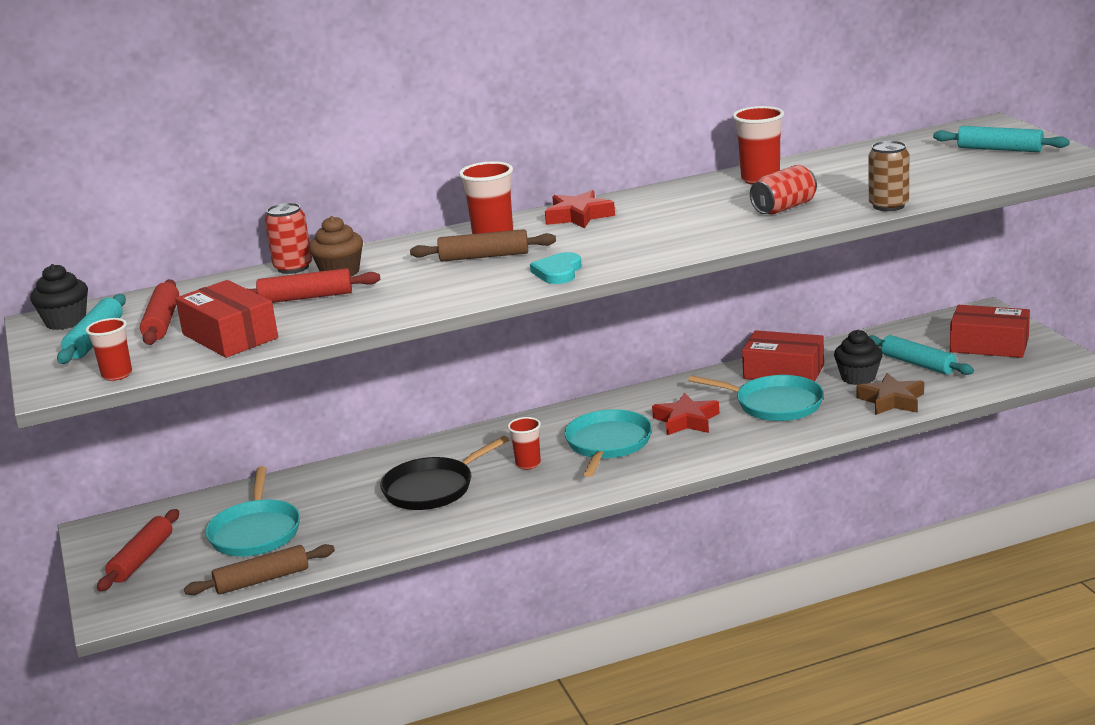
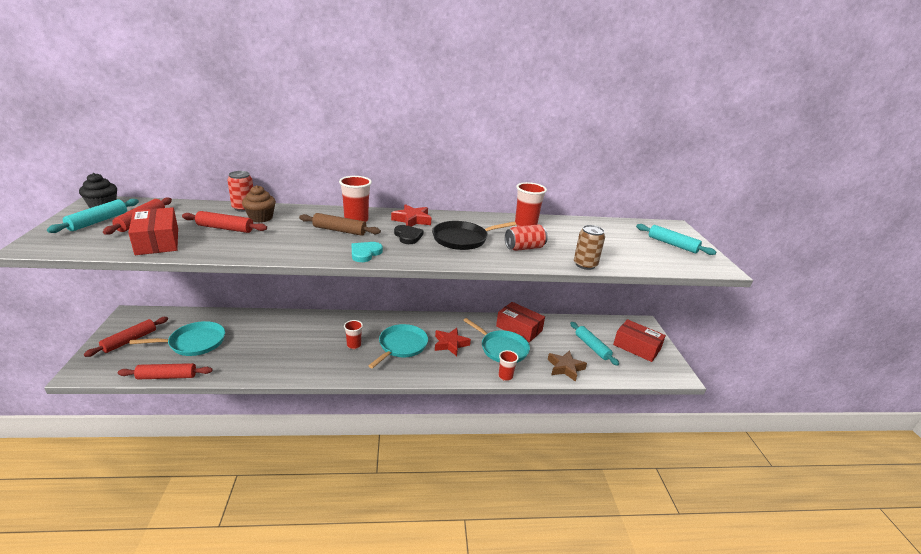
camera: 10 degrees right, 5 degrees up
(117, 375) = (70, 248): red cup -> red cup (505, 376)
(255, 532) = (194, 342): turquoise pan -> turquoise pan turned 120 degrees counterclockwise
(262, 580) = (167, 376): brown rolling pin -> red rolling pin
(432, 488) = (297, 345): black pan -> black pan (463, 239)
(596, 237) = (408, 236): none -> black heart
(858, 377) = (555, 345): black cupcake -> none

